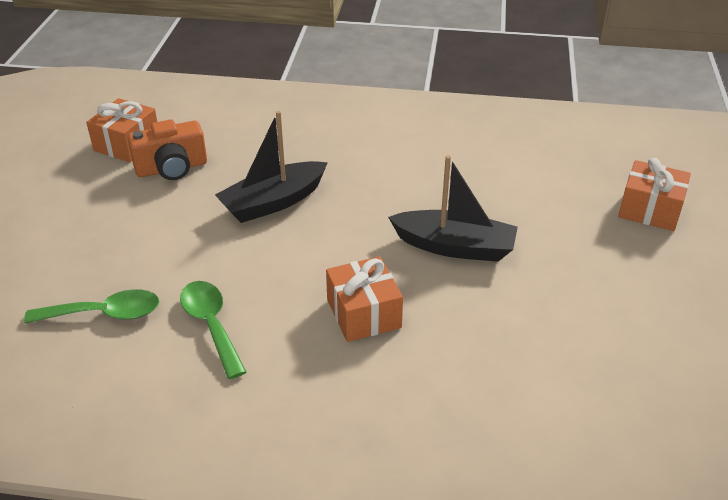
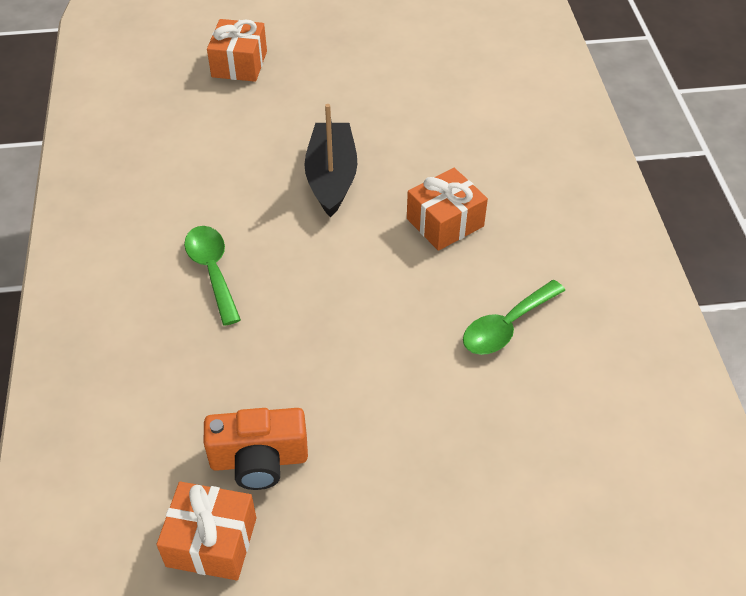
camera: 105 degrees left, 10 degrees up
(104, 314) = (531, 421): green spoon -> green spoon (212, 270)
(172, 168) = (259, 460): orange camera -> orange camera turned 120 degrees clockwise
(273, 202) = (302, 332): black boat -> none

